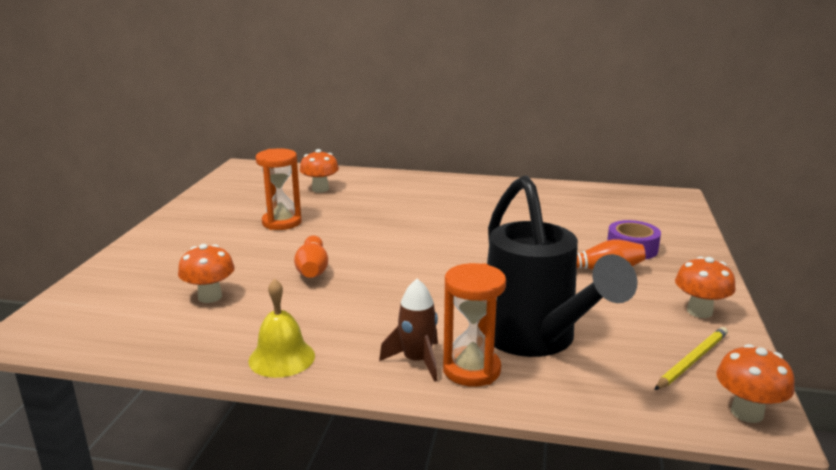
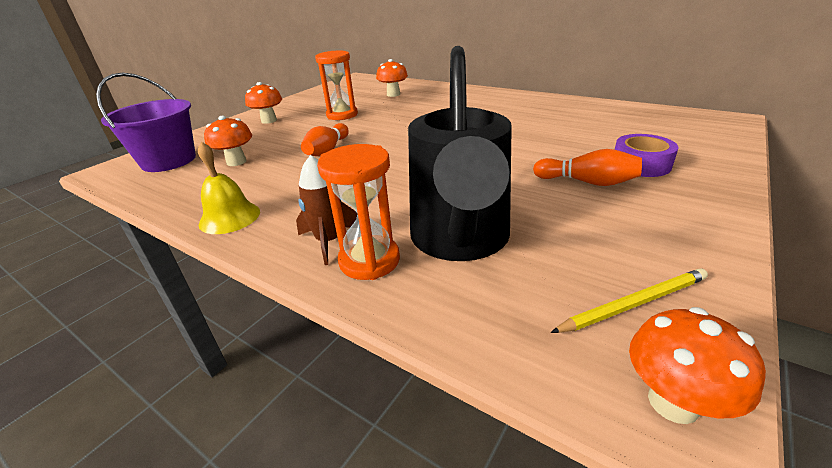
camera: 25 degrees right, 10 degrees up
(108, 307) = (169, 161): none -> purple bucket
(699, 311) = (683, 244): orange mushroom -> orange mushroom (269, 121)

